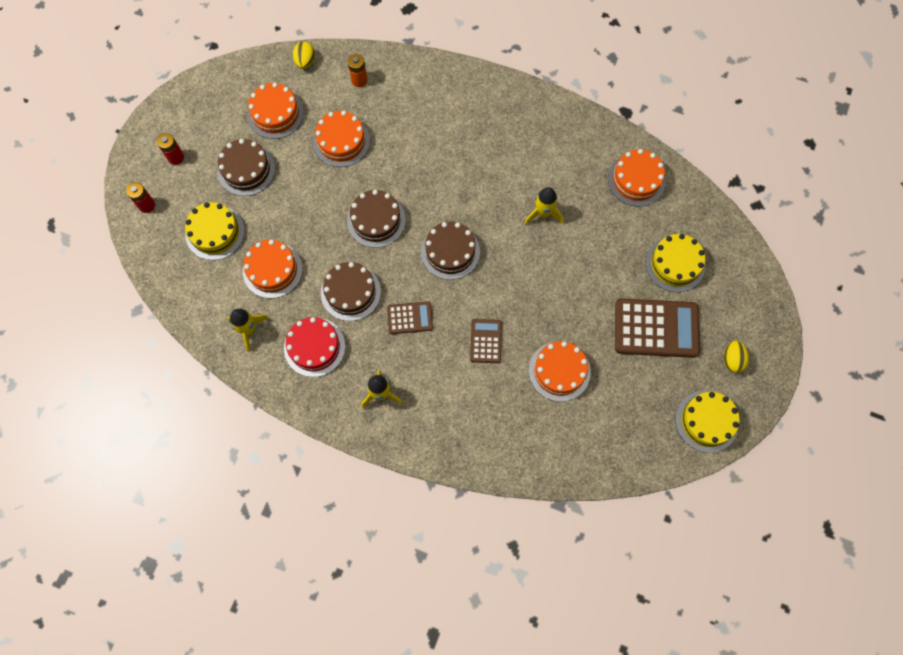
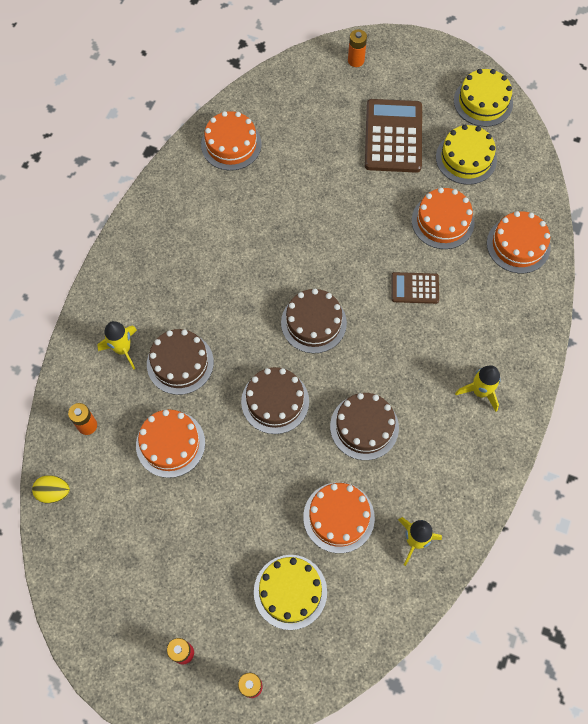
camera: 90 degrees left, 5 degrees down
(246, 169) = (204, 558): brown cake -> brown cake (180, 363)
(275, 113) = (127, 526): orange cake -> orange cake (518, 245)
(314, 347) = (431, 464): red cake -> none
(410, 318) = (392, 363): brown calculator -> none
(543, 213) = (268, 231): yellow rocket -> yellow rocket (123, 349)
(675, 264) = (325, 117): yellow cake -> yellow cake (466, 158)
(732, 360) = (421, 78): yellow egg -> none
(748, 295) = (356, 60): none -> orange battery

